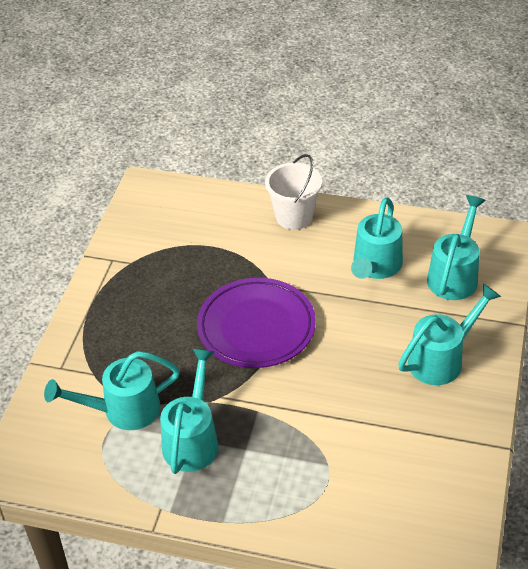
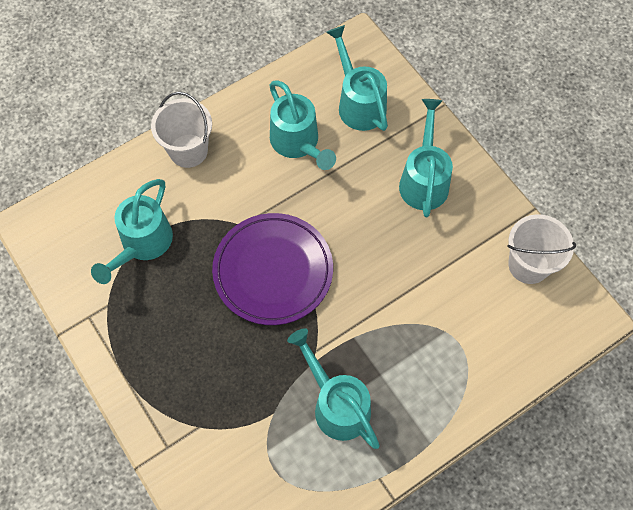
camera: 50 degrees left, 20 degrees up
(123, 410) = (260, 433): turquoise watering can -> turquoise watering can (142, 244)
(453, 479) = (528, 265): none -> white bucket

